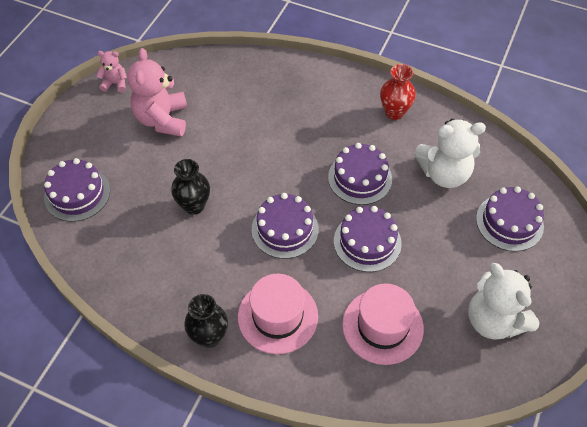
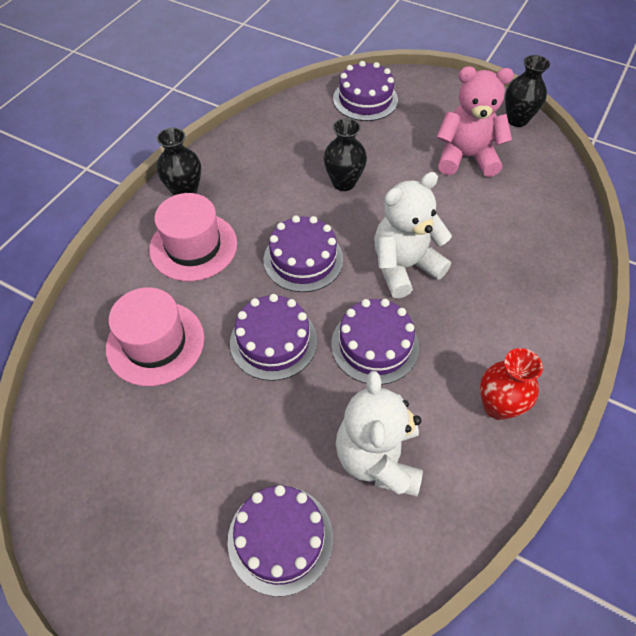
camera: 95 degrees right, 0 degrees up
(115, 83) = (517, 120): pink teddy bear -> black vase
(494, 320) = (128, 475): white teddy bear -> white teddy bear (404, 267)

